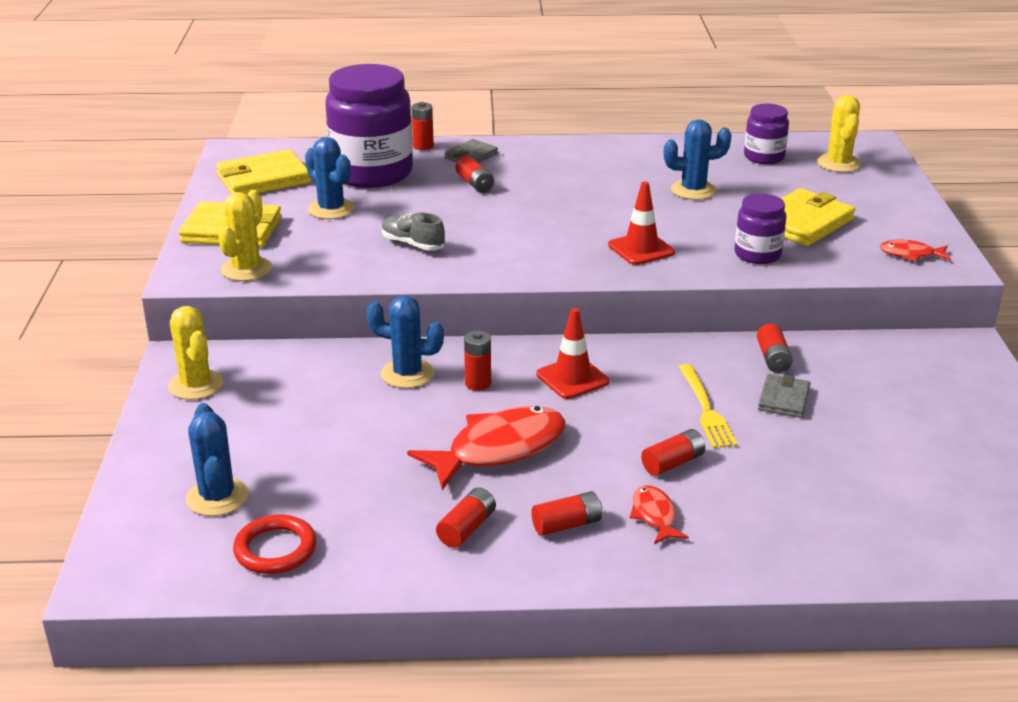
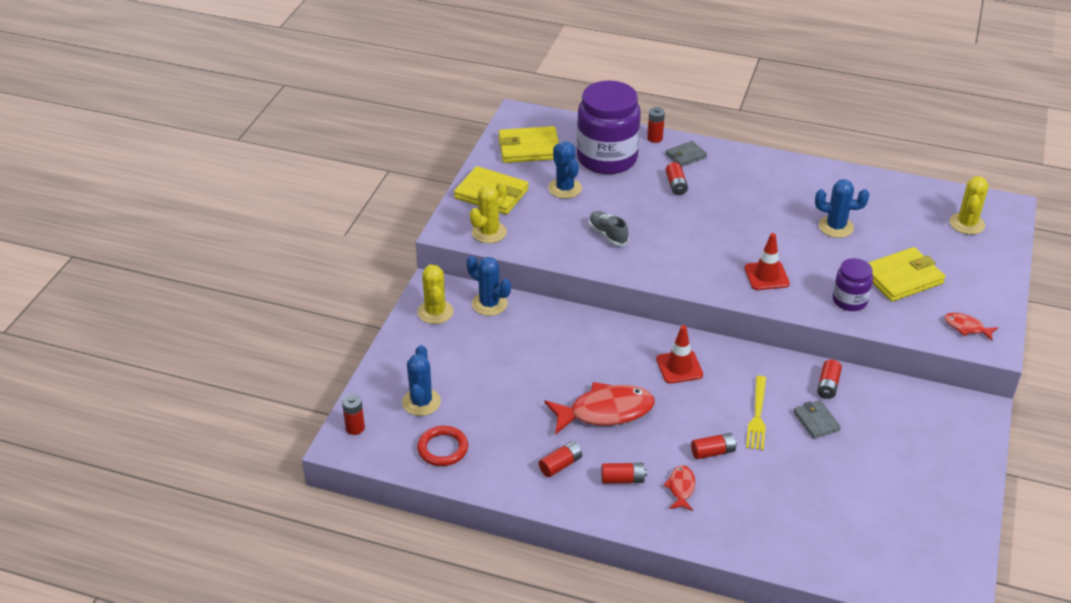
camera: 20 degrees right, 10 degrees up
(407, 374) = (571, 336): blue cactus -> blue cactus (489, 304)
(478, 383) = (614, 356): red battery -> red battery (355, 428)
(764, 157) = (910, 204): purple jar -> none
(783, 399) = (816, 421): grey wallet -> grey wallet turned 60 degrees counterclockwise

